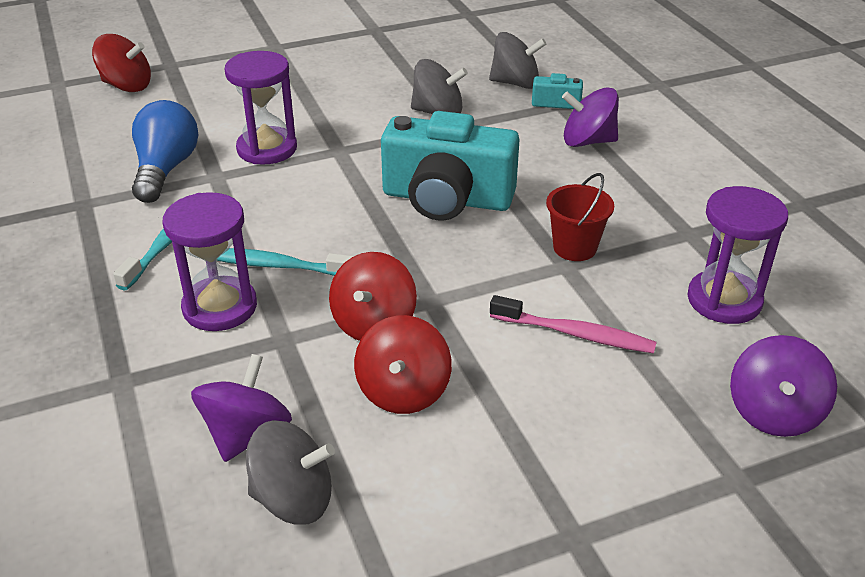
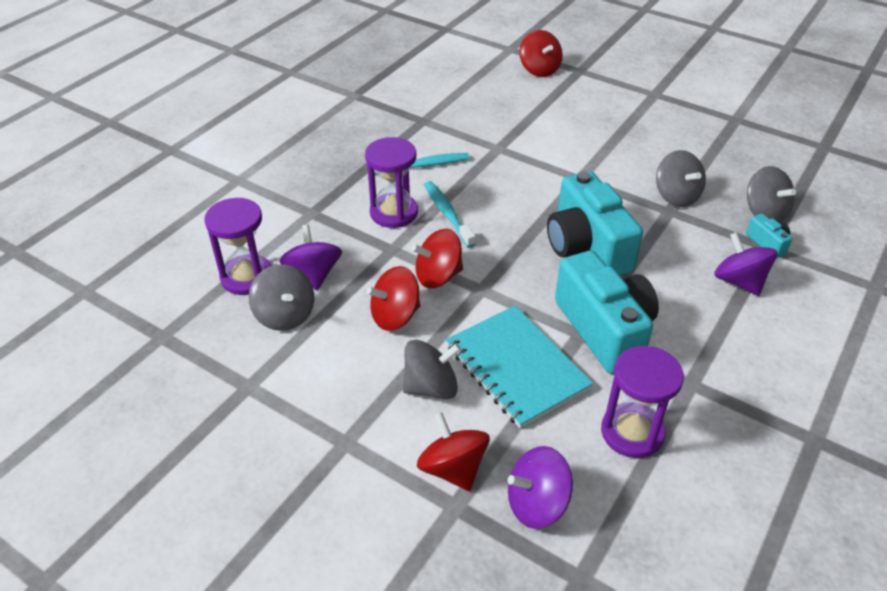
camera: 55 degrees right, 5 degrees up
(165, 169) = (482, 128): blue light bulb -> none
(246, 434) = (313, 274): purple spinning top -> purple spinning top turned 90 degrees counterclockwise
(267, 149) = (546, 151): purple hourglass -> purple hourglass (247, 277)
(547, 415) = (431, 387): none -> grey spinning top
(574, 333) = (516, 367): pink toothbrush -> turquoise notebook
(575, 247) = (604, 329): red bucket -> turquoise camera
(683, 456) = (453, 468): none -> red spinning top

